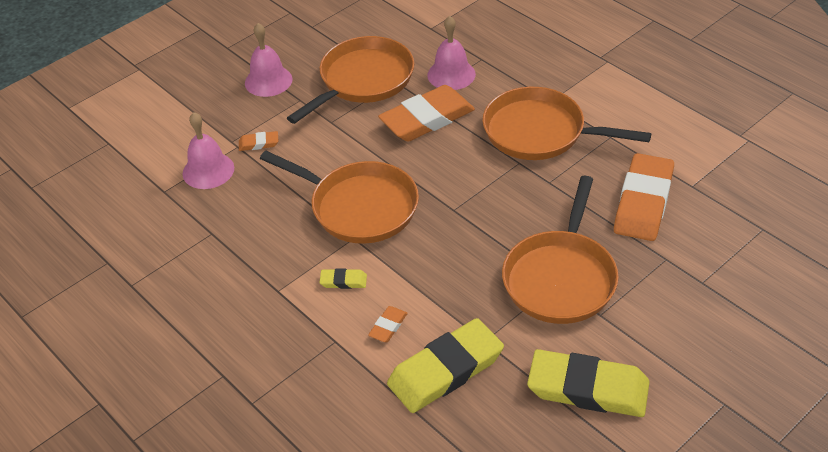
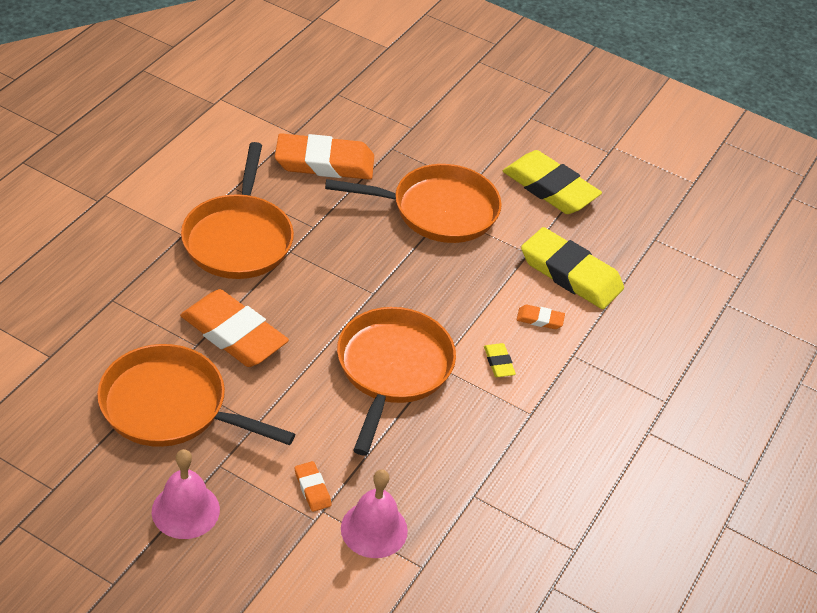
camera: 115 degrees left, 0 degrees up
(451, 74) = (147, 323): pink bell -> none
(588, 388) = (550, 188): yellow eraser -> yellow eraser turned 45 degrees counterclockwise

